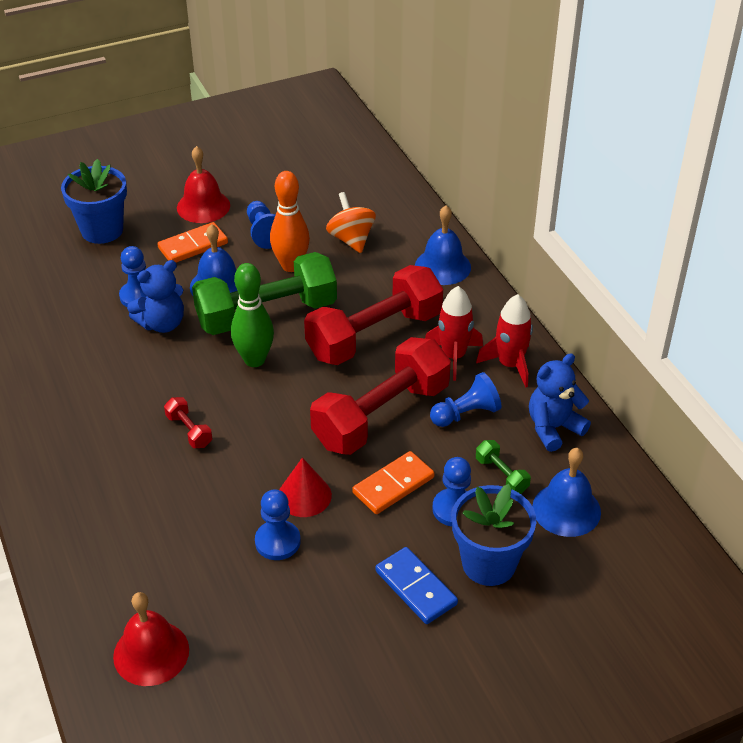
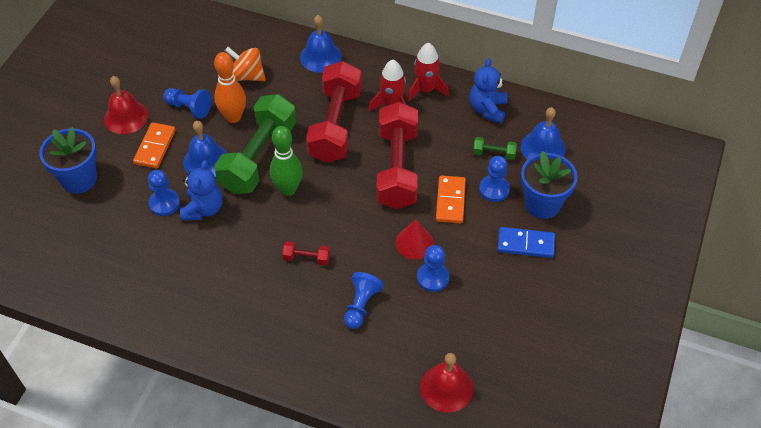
camera: 45 degrees left, 10 degrees up
(466, 414) = (437, 134): blue pawn -> blue pawn (361, 305)

